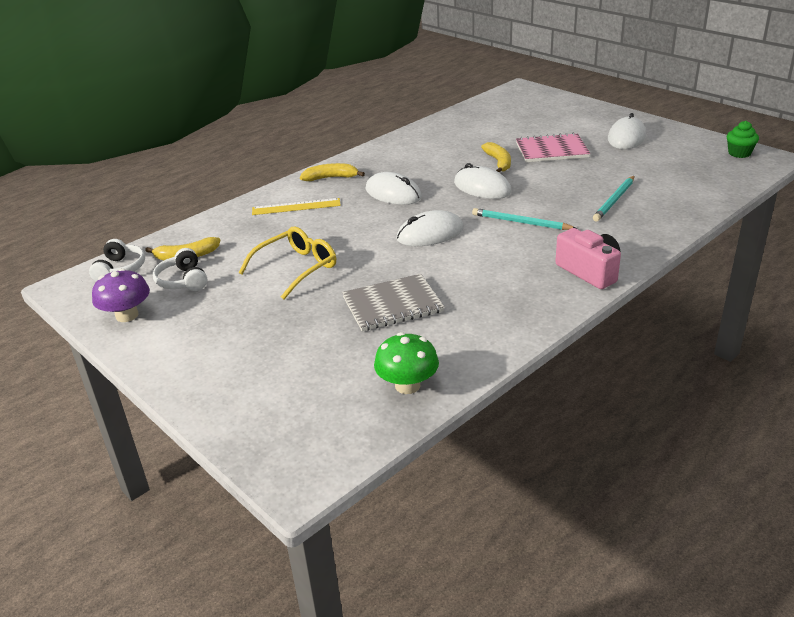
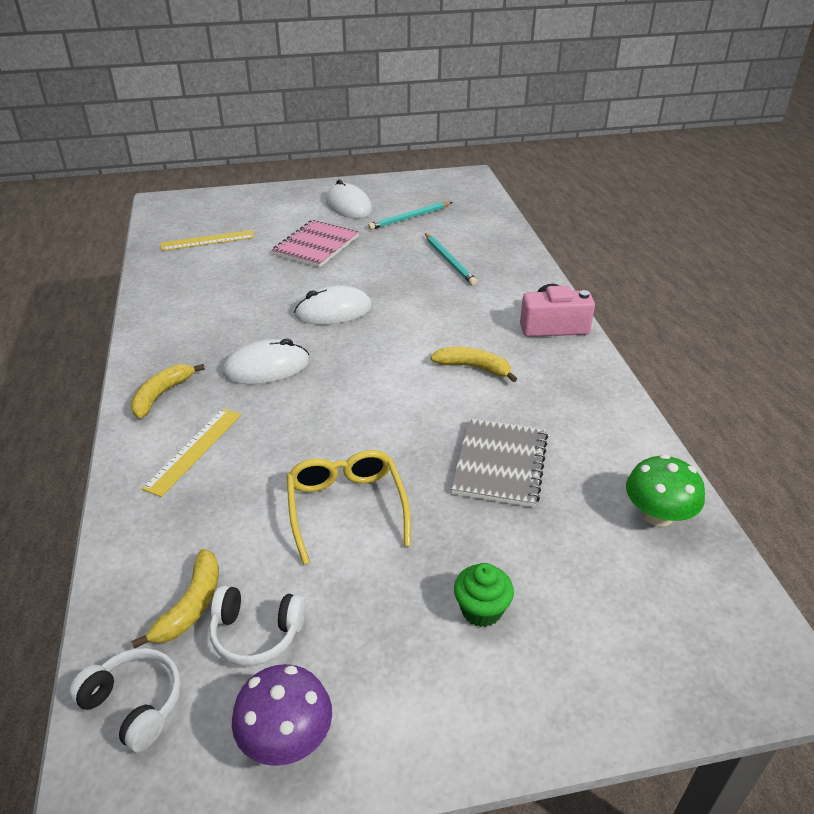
camera: 60 degrees left, 5 degrees up
(430, 234) = (385, 380): white mouse -> none
(498, 162) = (296, 280): yellow banana -> yellow banana (474, 367)
(499, 119) = (208, 240): none -> yellow ruler
(521, 222) = (429, 321): turquoise pencil -> turquoise pencil (410, 218)
(739, 153) = (445, 181): green cupcake -> green cupcake (481, 610)

